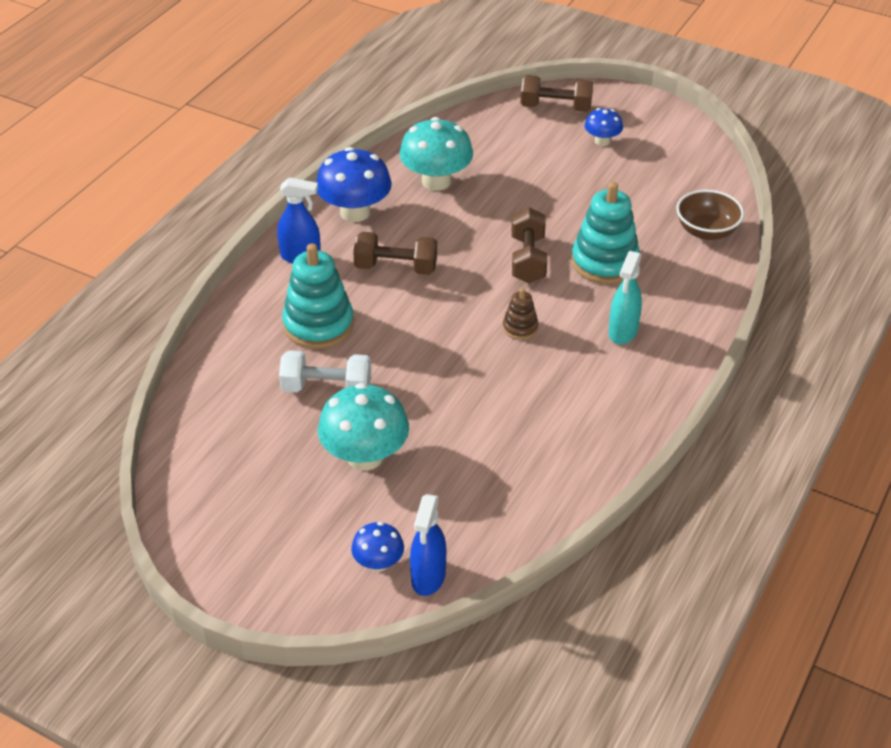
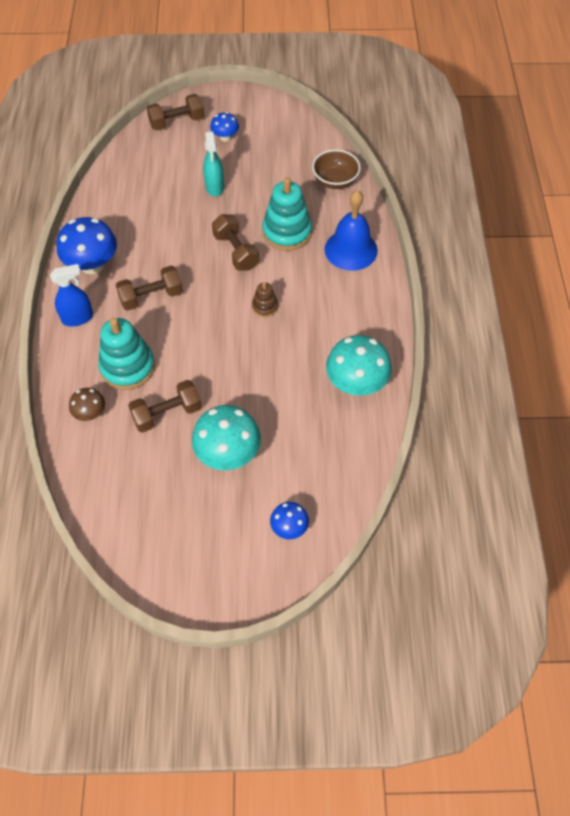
camera: 30 degrees left, 15 degrees up
(245, 352) = (90, 413): none -> brown mushroom
(326, 388) = (167, 414): white dumbbell -> brown dumbbell
(428, 577) = (327, 521): blue spray bottle -> none
(436, 181) = (133, 215): turquoise mushroom -> turquoise mushroom (356, 383)
(623, 332) = (331, 280): turquoise spray bottle -> turquoise spray bottle (214, 187)
(672, 309) = (351, 249): none -> blue bell

